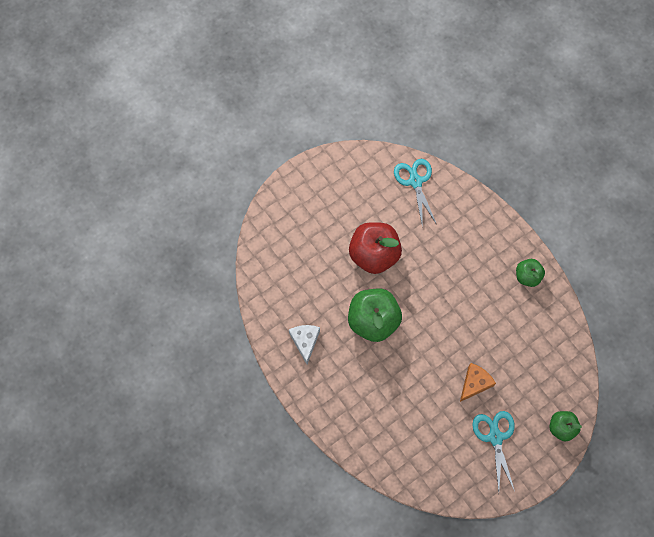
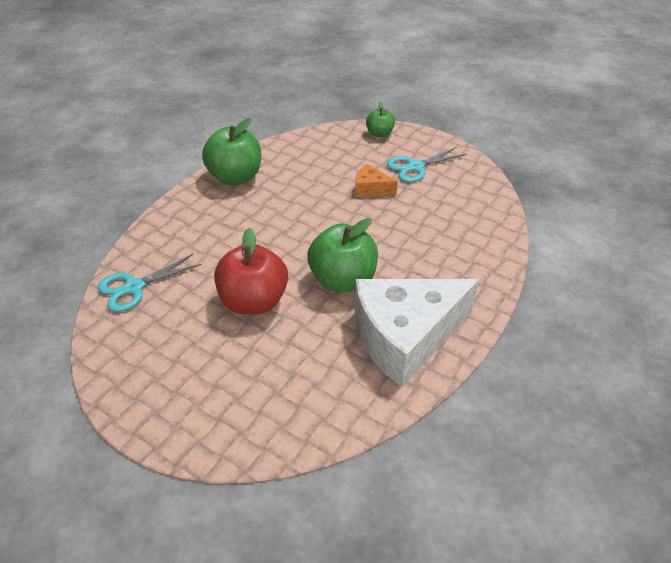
camera: 110 degrees left, 25 degrees down
(305, 341) = (405, 337): white cheese -> white cheese, size x2.31
(527, 276) = (235, 177): green apple -> green apple, size x1.84

